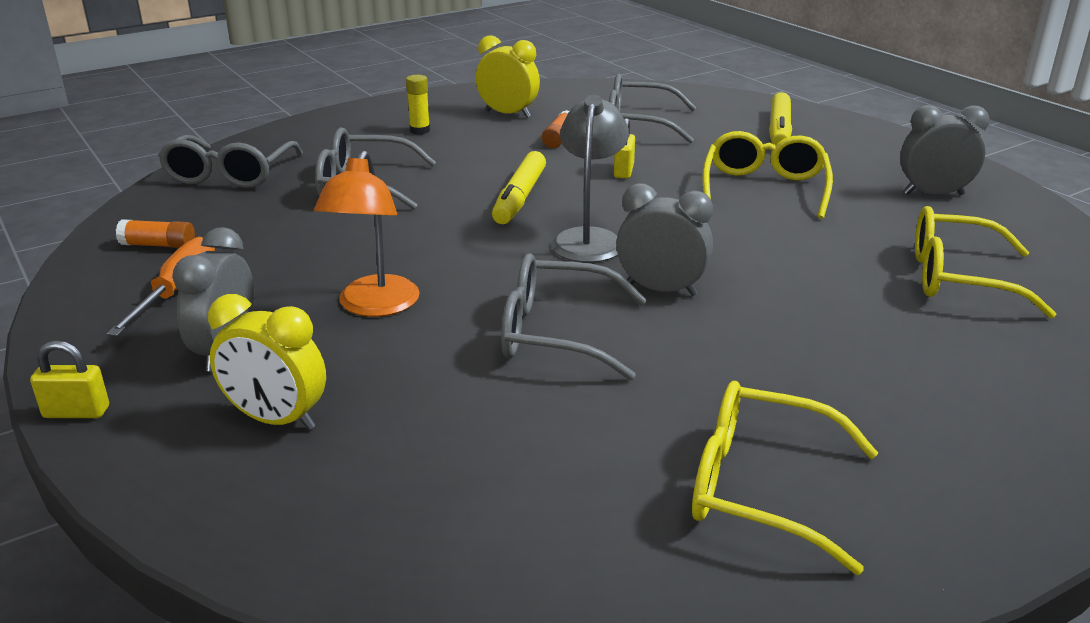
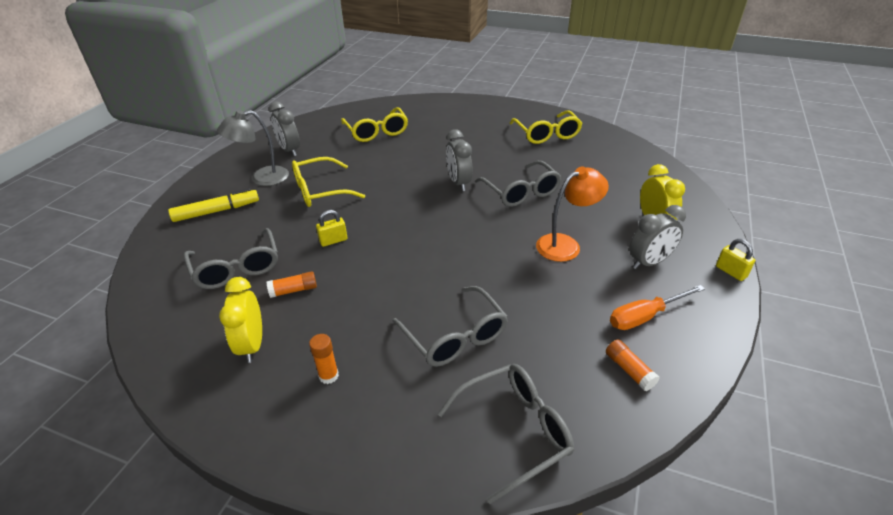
camera: 125 degrees left, 10 degrees up
(420, 131) = (328, 376): yellow glue stick -> orange glue stick
(520, 198) = (407, 260): yellow marker -> none
(589, 239) = (433, 217): grey lamp -> grey lamp (262, 178)

